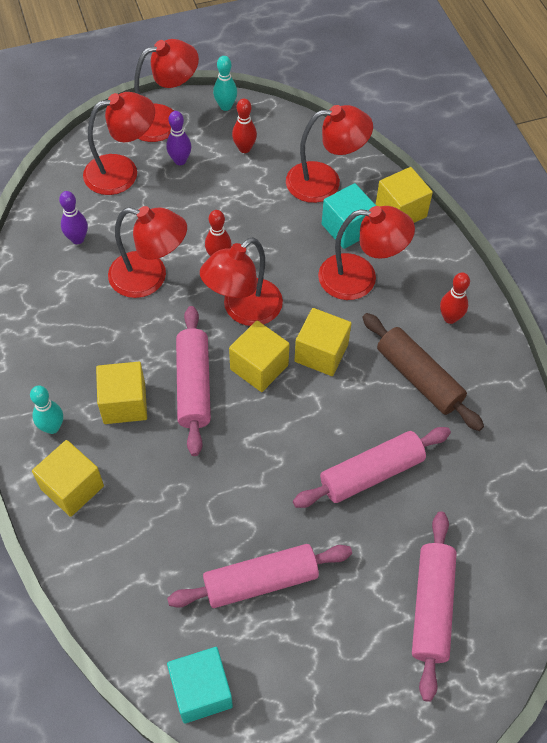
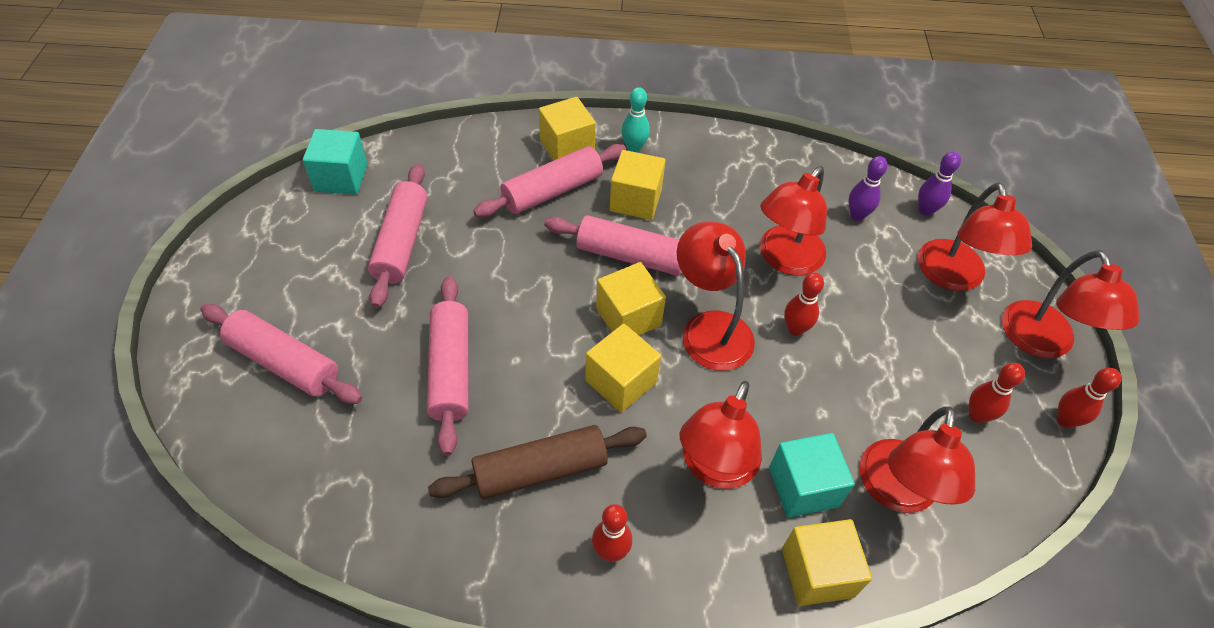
camera: 110 degrees right, 5 degrees down
(139, 477) = (552, 191): none -> pink rolling pin
(180, 160) = (964, 338): purple bowling pin -> purple bowling pin (925, 210)
(225, 106) = (1065, 420): turquoise bowling pin -> red bowling pin

